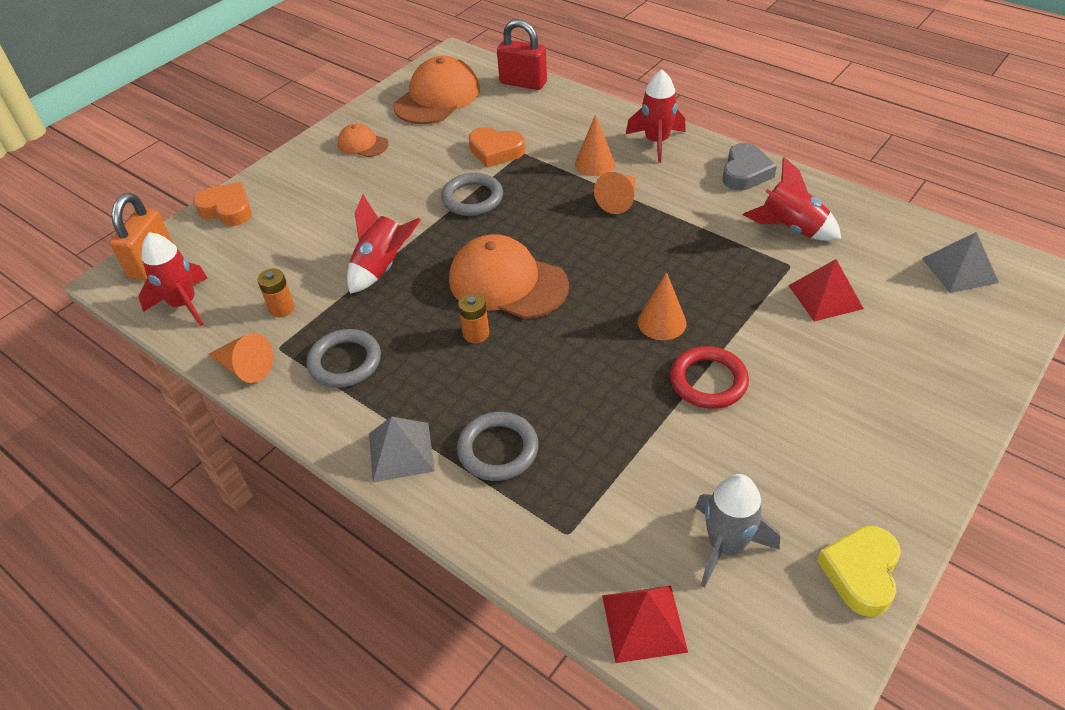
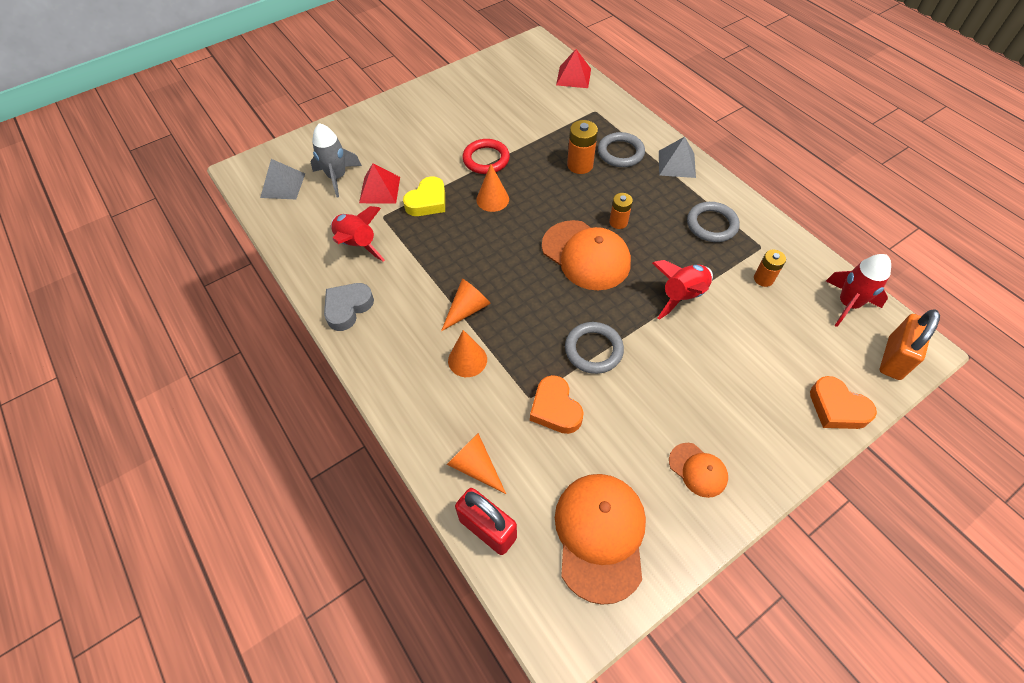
camera: 165 degrees left, 10 degrees up
(245, 367) = (783, 238): orange cone -> orange cone (475, 466)
(437, 97) = (600, 535): orange cap -> orange cap turned 135 degrees clockwise
(496, 151) = (555, 409): orange heart -> orange heart turned 150 degrees counterclockwise
(557, 409) = (580, 165): none -> orange battery
(656, 142) = (396, 371): red rocket -> none
(726, 546) = (523, 92): grey rocket -> grey rocket (337, 177)
(861, 573) = (472, 73): yellow heart -> yellow heart (427, 201)

